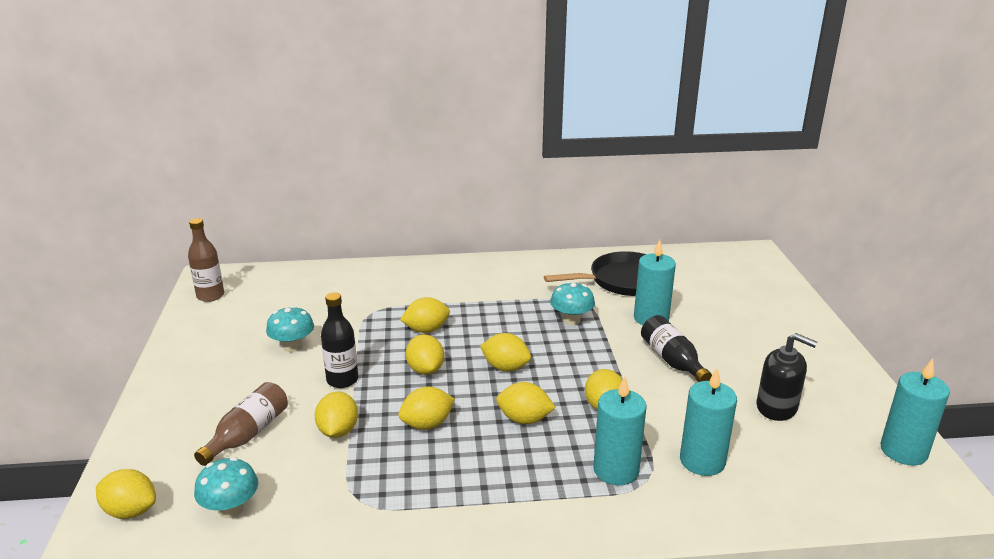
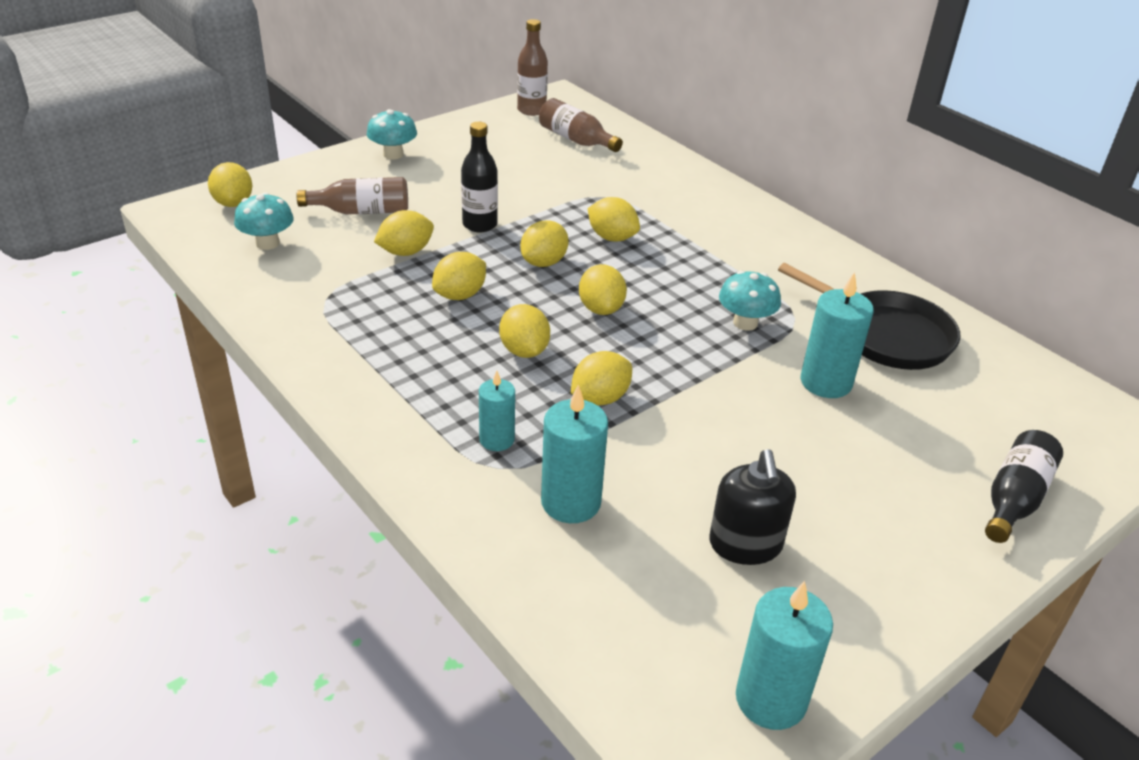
camera: 55 degrees right, 10 degrees up
(281, 294) = (576, 140): none -> brown bottle
(292, 346) = (502, 180): turquoise mushroom -> turquoise mushroom (393, 154)
(427, 424) = (460, 295): yellow lemon -> yellow lemon turned 75 degrees counterclockwise
(616, 470) = (497, 439): turquoise candle -> turquoise candle, size x0.62
(672, 360) = (751, 425): black bottle -> black bottle (1014, 499)

